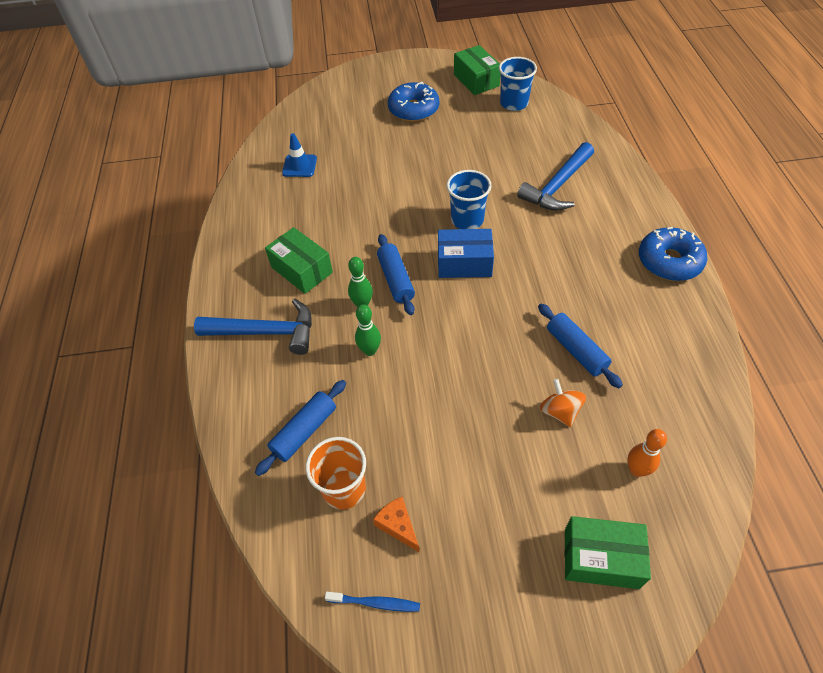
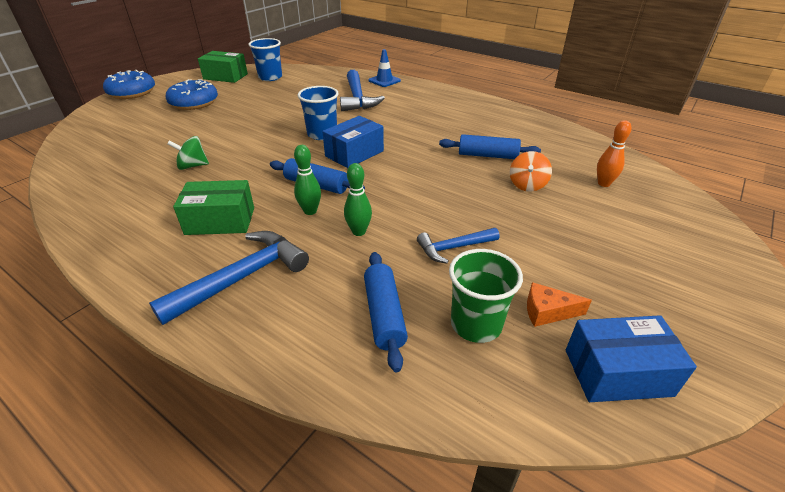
camera: 50 degrees left, 15 degrees down
(299, 166) = (123, 166): blue traffic cone -> blue traffic cone (384, 81)
(339, 196) = (192, 166): none -> green spinning top
(344, 489) = (476, 324): orange cup -> green cup
(375, 603) = (617, 372): blue toothbrush -> blue box
(411, 420) = (453, 248): none -> blue hammer
(560, 411) = (527, 185): orange spinning top -> orange spinning top turned 90 degrees counterclockwise
(601, 558) = (662, 231): green box -> none
(669, 261) = (468, 101): blue donut -> blue donut (132, 92)

